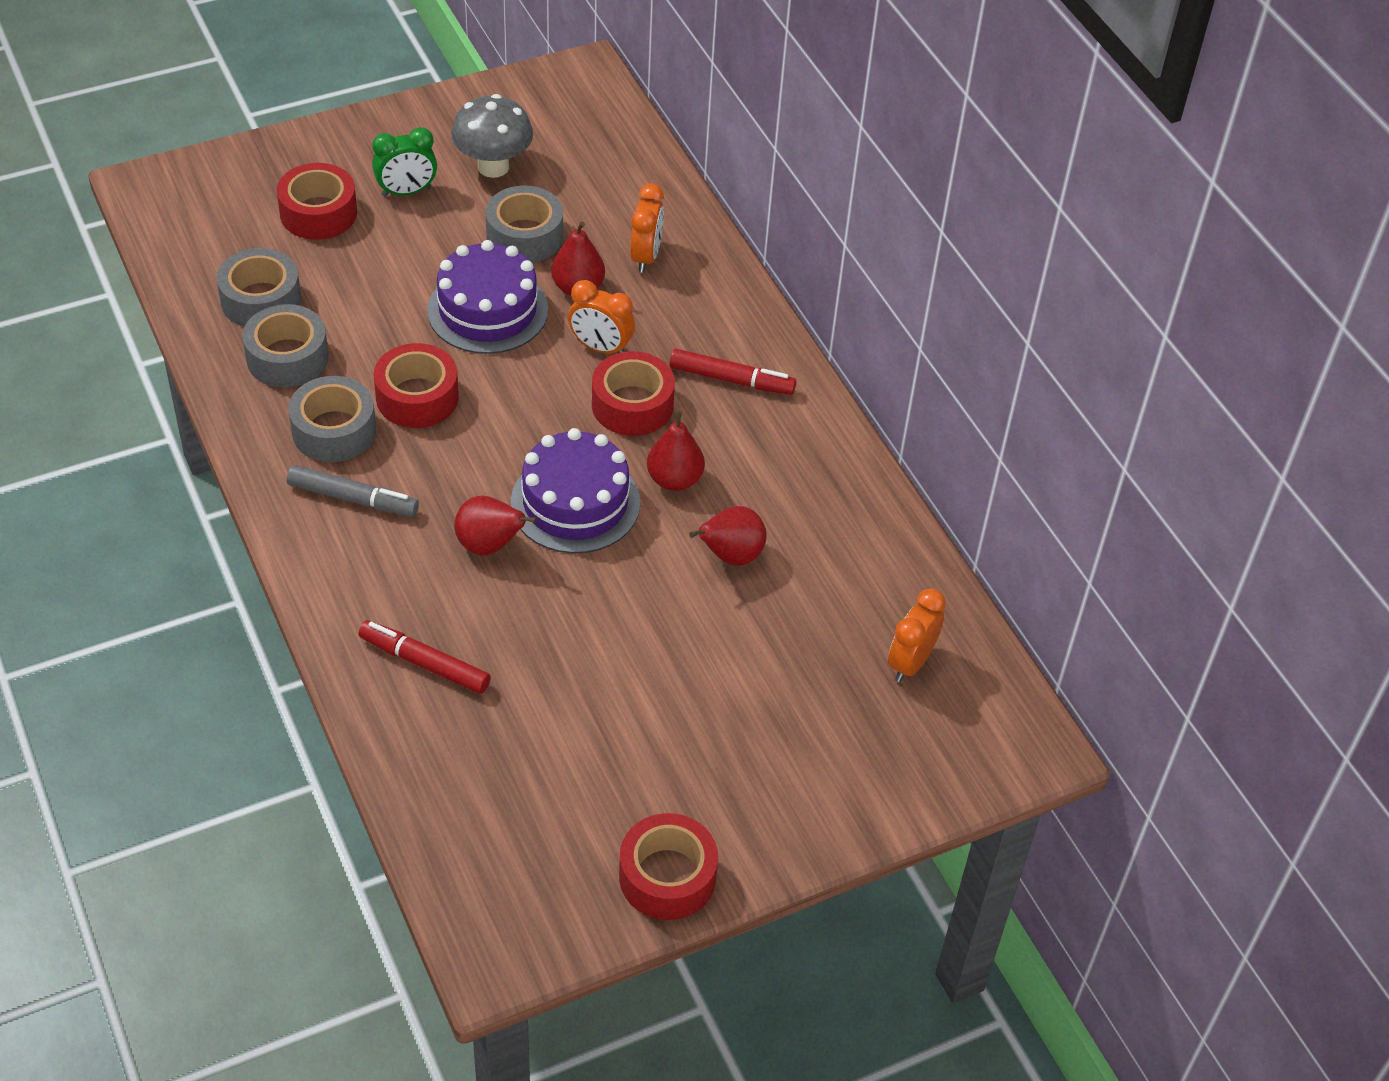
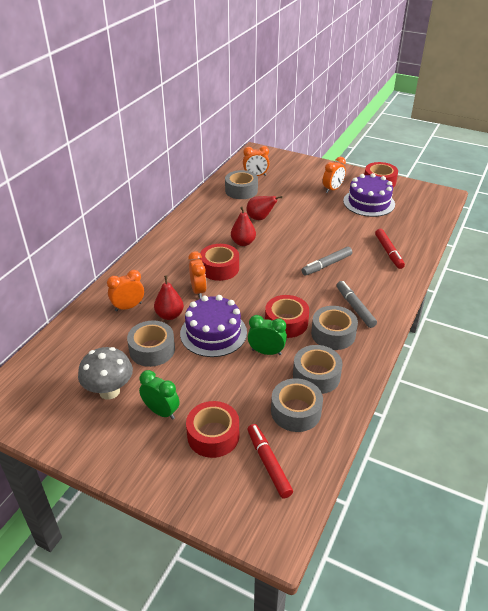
camera: 125 degrees left, 10 degrees down
(387, 339) = (266, 352): none -> green clock
(489, 545) = (326, 265): red pear -> grey marker
(575, 503) = (282, 257): purple cake -> purple cake (369, 202)
(722, 757) = (332, 189): none -> orange clock
(731, 379) = (178, 253): red marker -> red marker (268, 463)
(867, 596) = (241, 190): none -> grey tape

